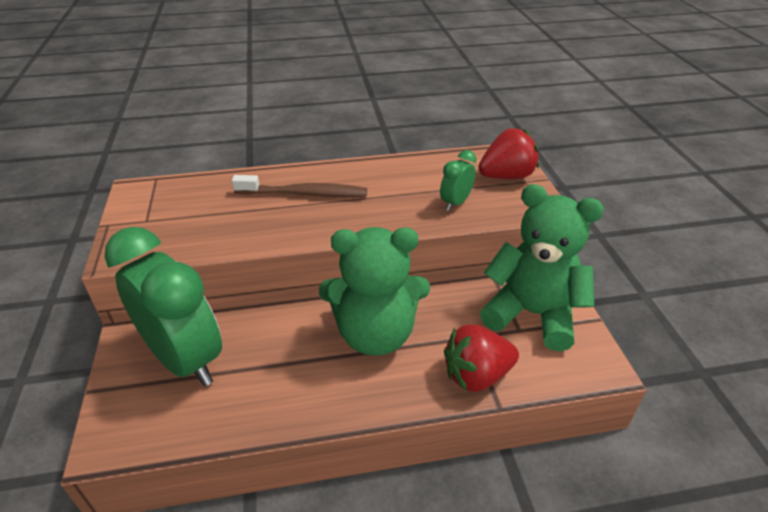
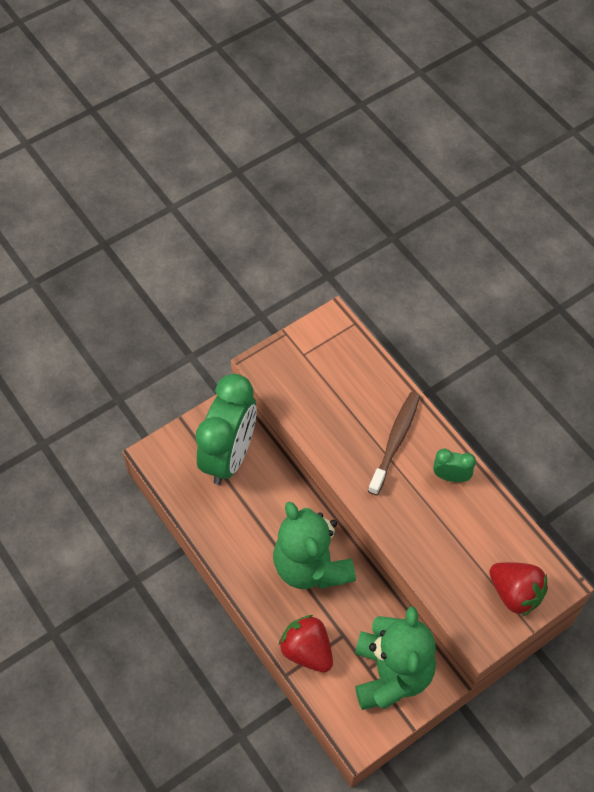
camera: 65 degrees right, 20 degrees up
(304, 194) = (395, 442): brown toothbrush -> brown toothbrush turned 135 degrees counterclockwise
(455, 203) = (447, 564): green clock -> green clock (451, 476)

